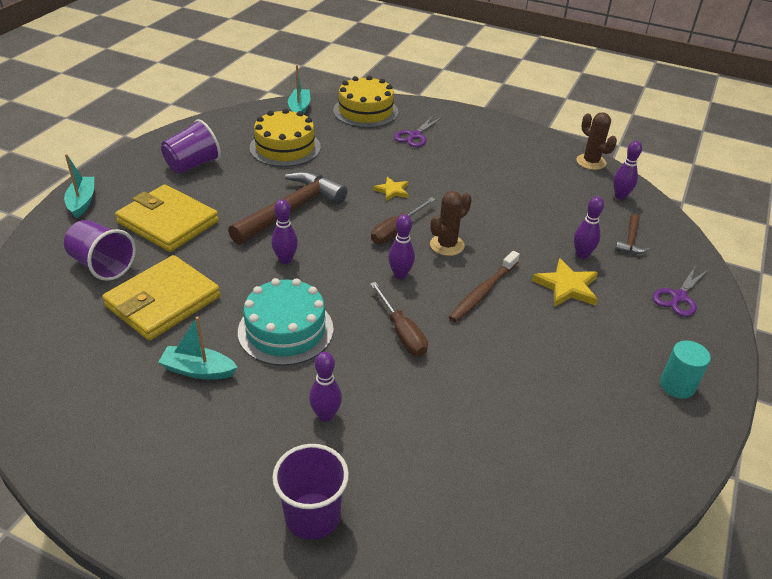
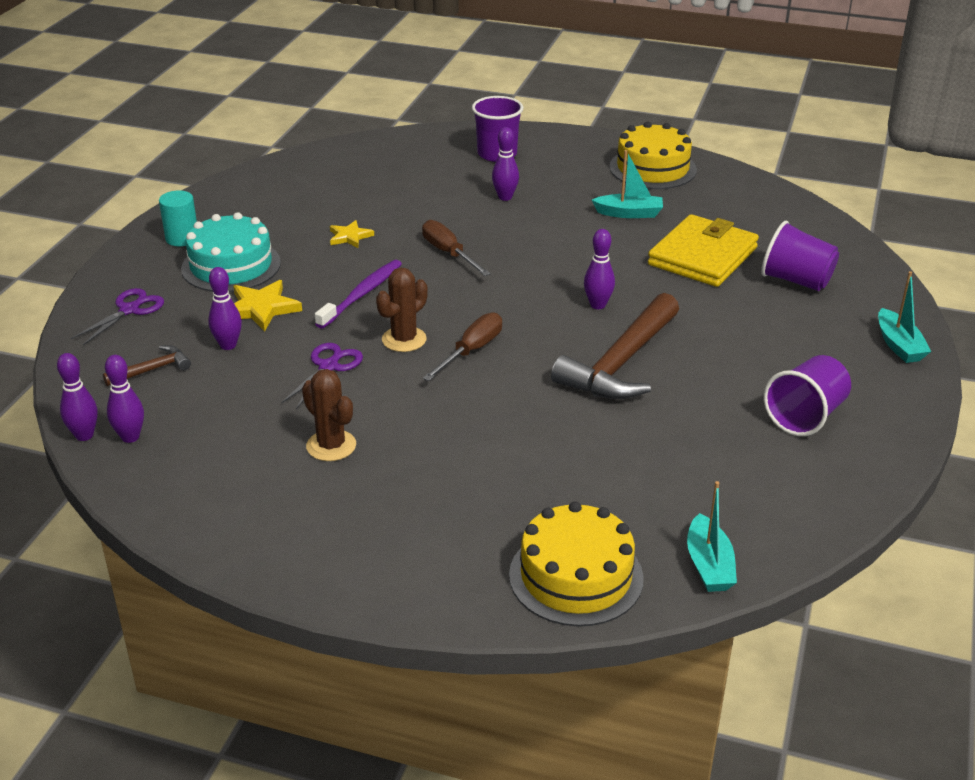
camera: 175 degrees right, 5 degrees down
(168, 222) = (767, 332): yellow wallet -> none
(285, 147) = (685, 467): yellow cake -> yellow cake (652, 168)
(285, 330) = (565, 245): turquoise cake -> turquoise cake (231, 265)
(392, 191) = (488, 407): yellow star -> yellow star (350, 236)
(400, 274) = (458, 302): purple bowling pin -> purple bowling pin (84, 435)
(415, 136) = (467, 522): purple scissors -> purple scissors (328, 367)
(483, 292) = (361, 294): brown toothbrush -> purple toothbrush
(591, 162) = (148, 500): brown cactus -> brown cactus (331, 446)
(630, 240) = (152, 370): brown hammer -> brown hammer turned 45 degrees clockwise

